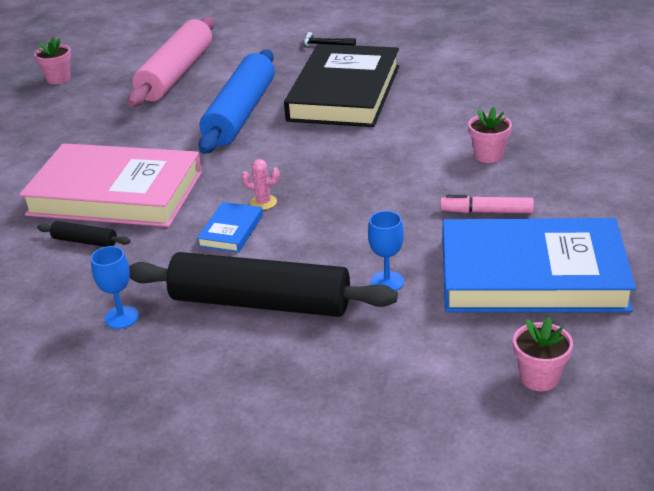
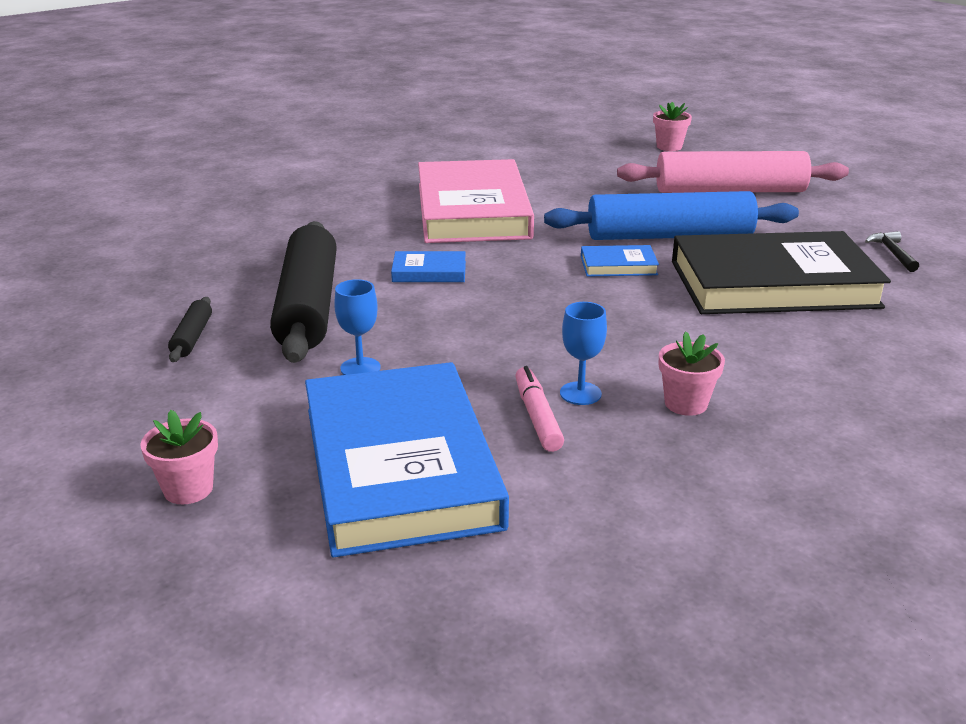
camera: 70 degrees right, 5 degrees down
(85, 241) = (387, 215): black rolling pin -> black rolling pin (192, 337)
(121, 317) = (275, 251): blue goblet -> blue goblet (580, 393)
(263, 202) = (490, 278): pink cactus -> none
(278, 143) = (618, 265): none -> blue book

